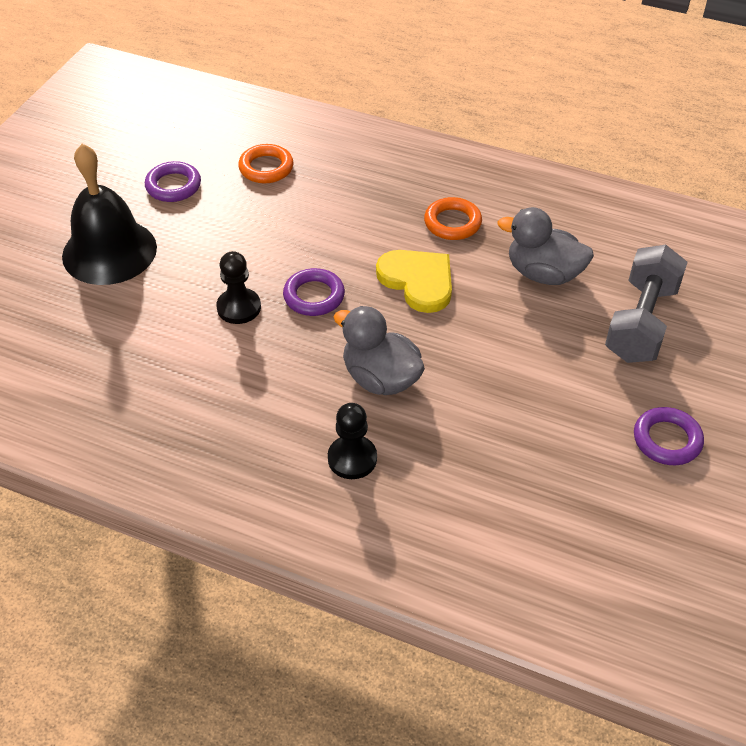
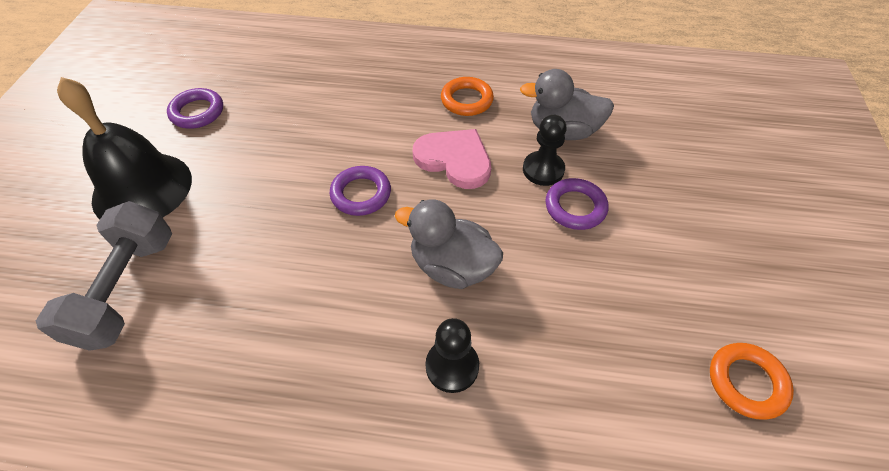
camera: 15 degrees left, 5 degrees up
(239, 307) = (289, 221): black pawn -> black pawn (543, 170)
(266, 168) = (283, 80): orange ring -> orange ring (746, 382)
(418, 281) = (454, 159): yellow heart -> pink heart
(641, 322) = (664, 159): grey dumbbell -> grey dumbbell (126, 289)
(667, 440) = (741, 269): purple ring -> purple ring (575, 207)

